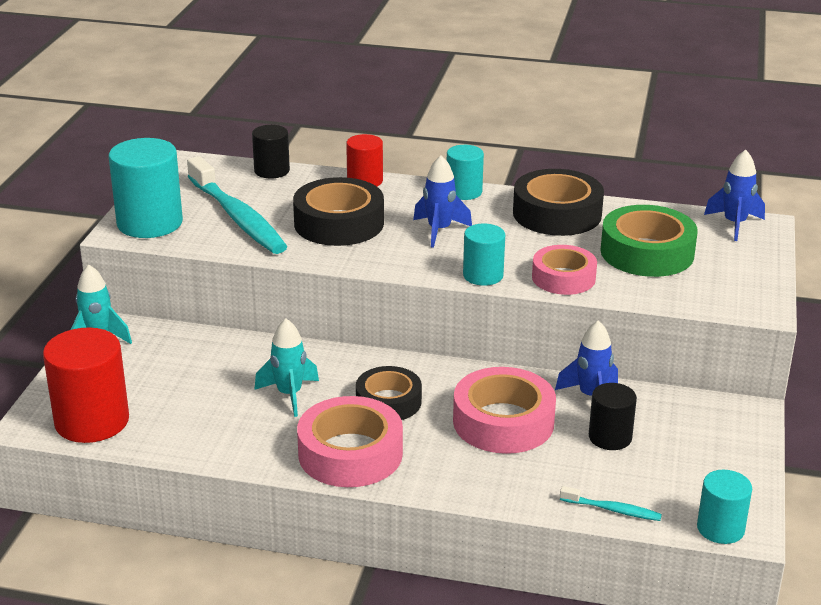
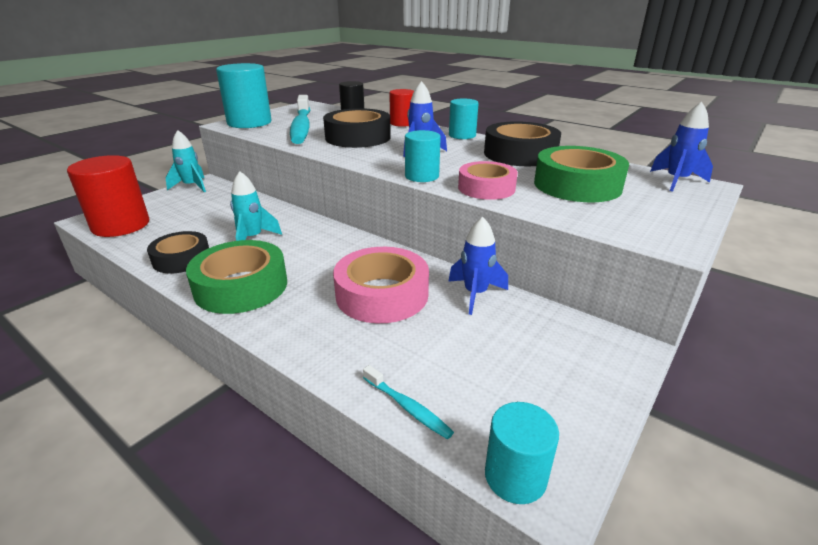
camera: 25 degrees right, 0 degrees up
(350, 453) = (241, 286): pink tape -> green tape
(388, 402) = (311, 258): black tape -> black tape (182, 259)
(610, 437) = (464, 333): black cylinder -> none

